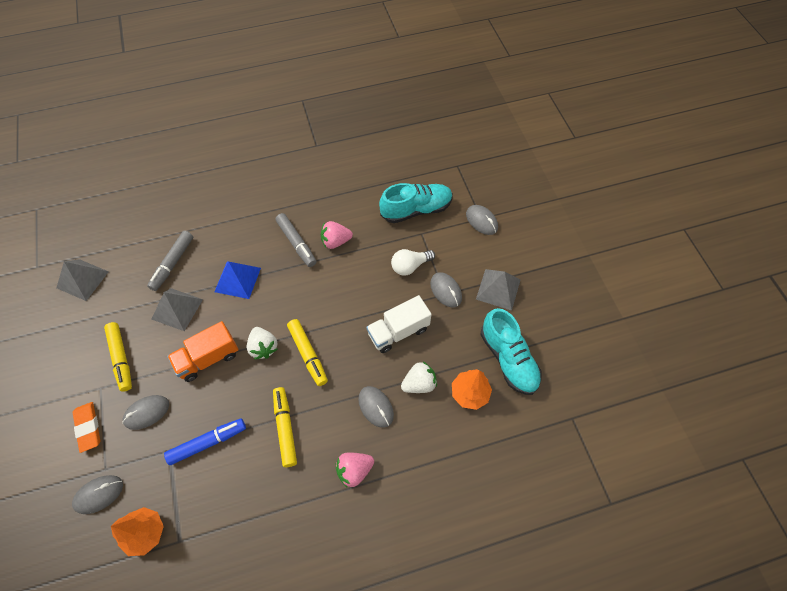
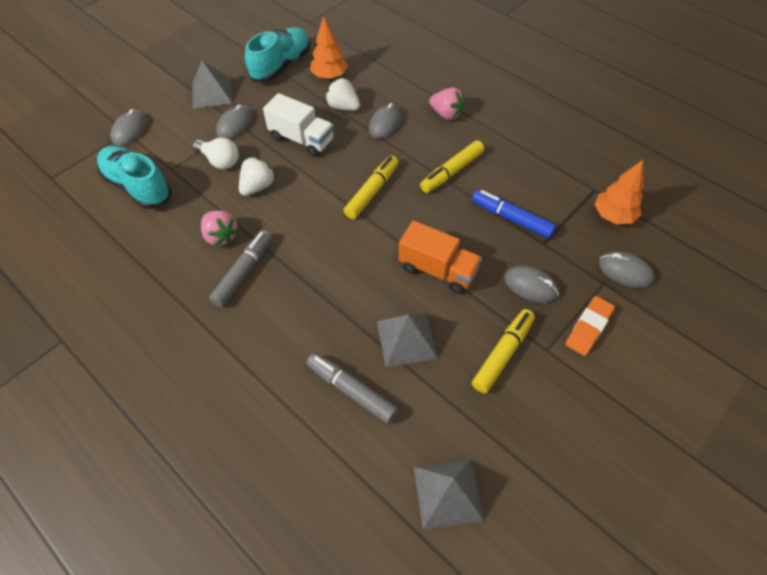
camera: 120 degrees left, 5 degrees down
(173, 263) = (351, 390): grey marker -> grey marker turned 135 degrees counterclockwise
(237, 279) = (328, 302): blue pyramid -> none
(263, 347) = (391, 230): white strawberry -> white strawberry (258, 187)

